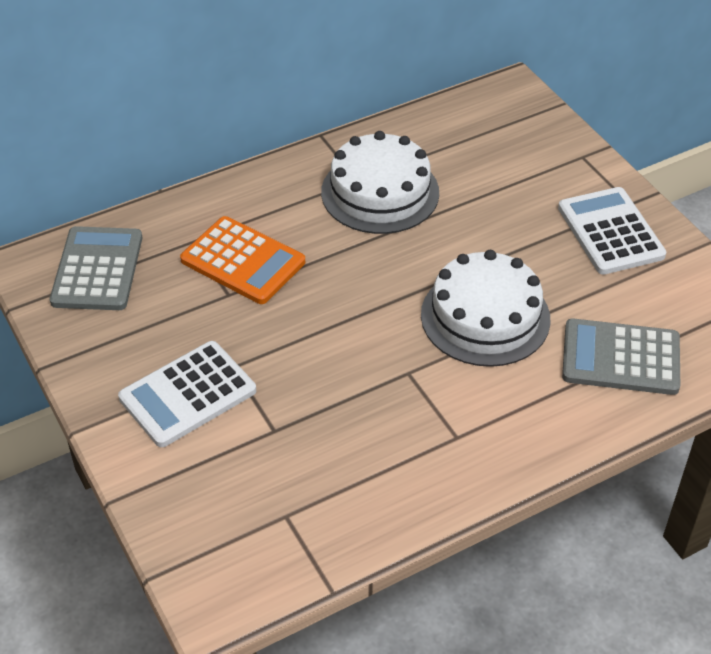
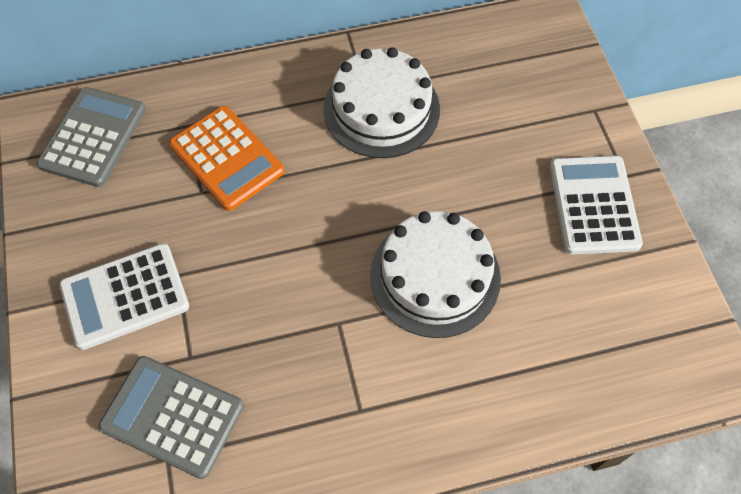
camera: 15 degrees right, 15 degrees up
(620, 358) = (554, 359): grey calculator -> grey calculator (172, 416)

